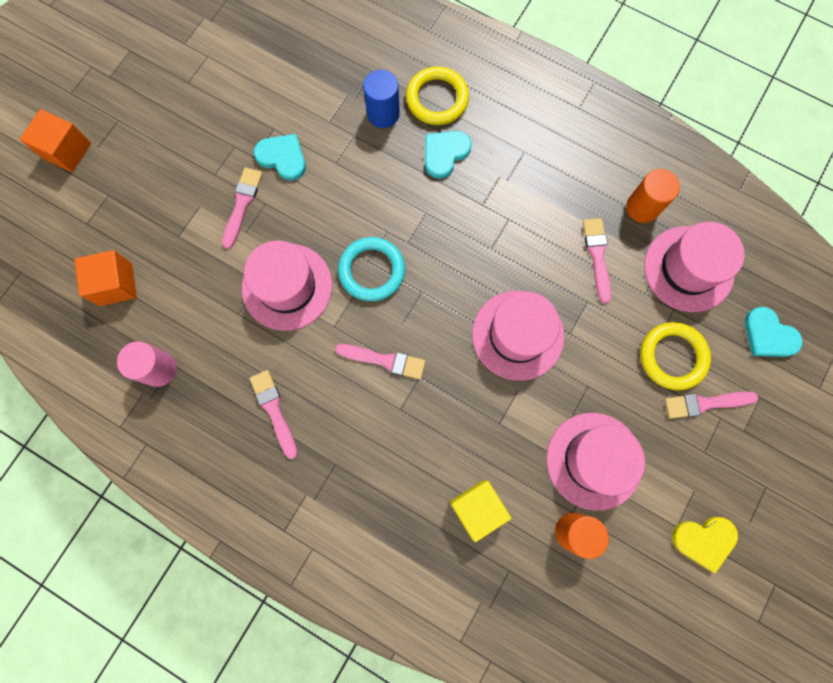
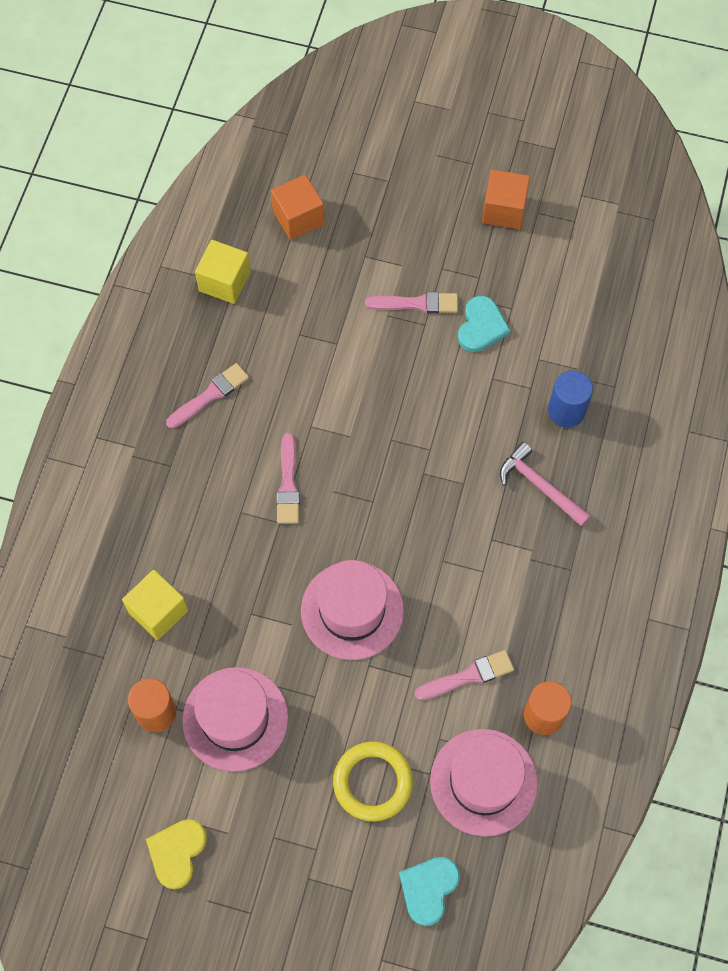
camera: 75 degrees right, 10 degrees down
(67, 151) = (424, 130): orange cube -> orange cube (504, 210)
(159, 369) = (224, 282): pink cylinder -> yellow cube
(287, 286) = (340, 371): pink hat -> none
(372, 271) = (381, 447): turquoise ring -> none
(437, 99) = (604, 461): yellow ring -> none
(445, 153) = (540, 486): turquoise heart -> pink hammer
(704, 540) = (177, 852): yellow heart -> yellow heart turned 45 degrees clockwise
(705, 403) = (328, 828): pink brush -> none

